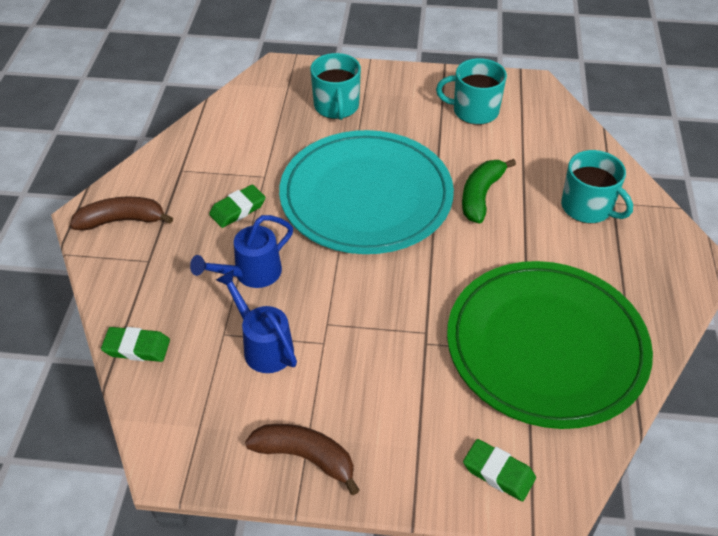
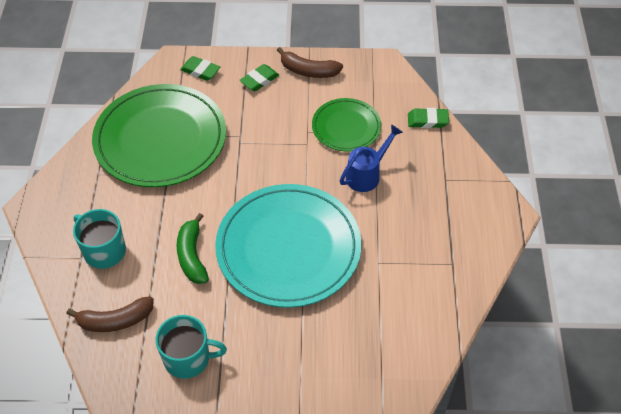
camera: 175 degrees right, 5 degrees up
(122, 220) = (480, 211): brown banana -> brown banana (115, 320)
(238, 209) = (392, 228): green eraser -> green eraser (259, 80)
(263, 346) = (346, 127): blue watering can -> green plate
(336, 106) = (327, 353): turquoise mug -> none
(480, 196) = (192, 256): green banana -> green banana turned 150 degrees clockwise

